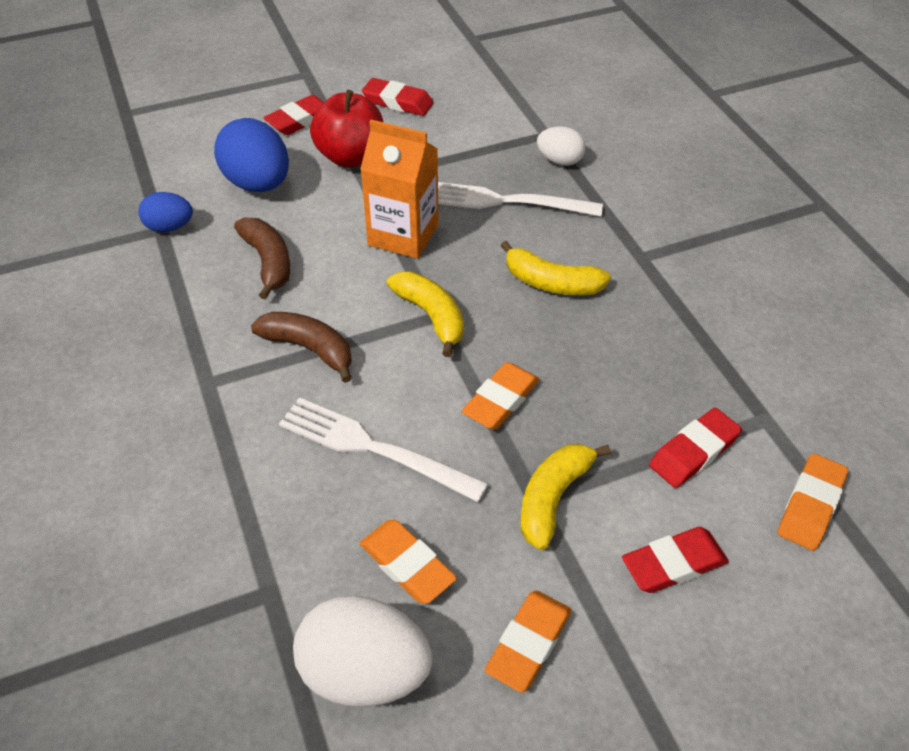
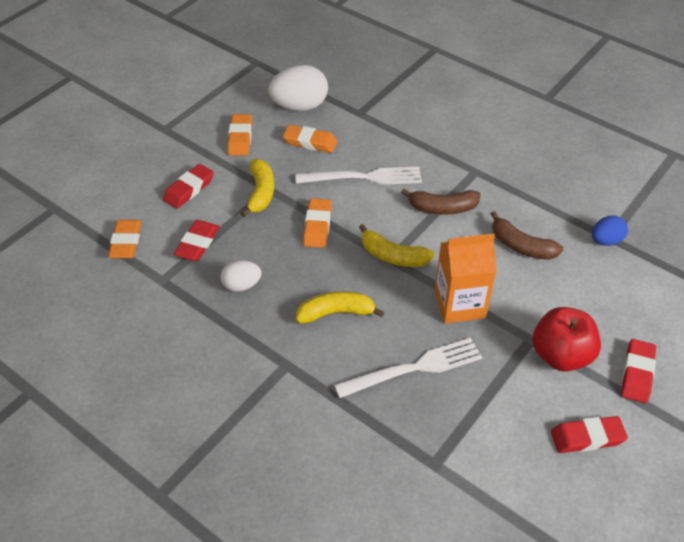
camera: 150 degrees right, 0 degrees up
(258, 184) = (595, 298): blue egg -> none
(559, 161) = (402, 435): white egg -> white egg (242, 285)

